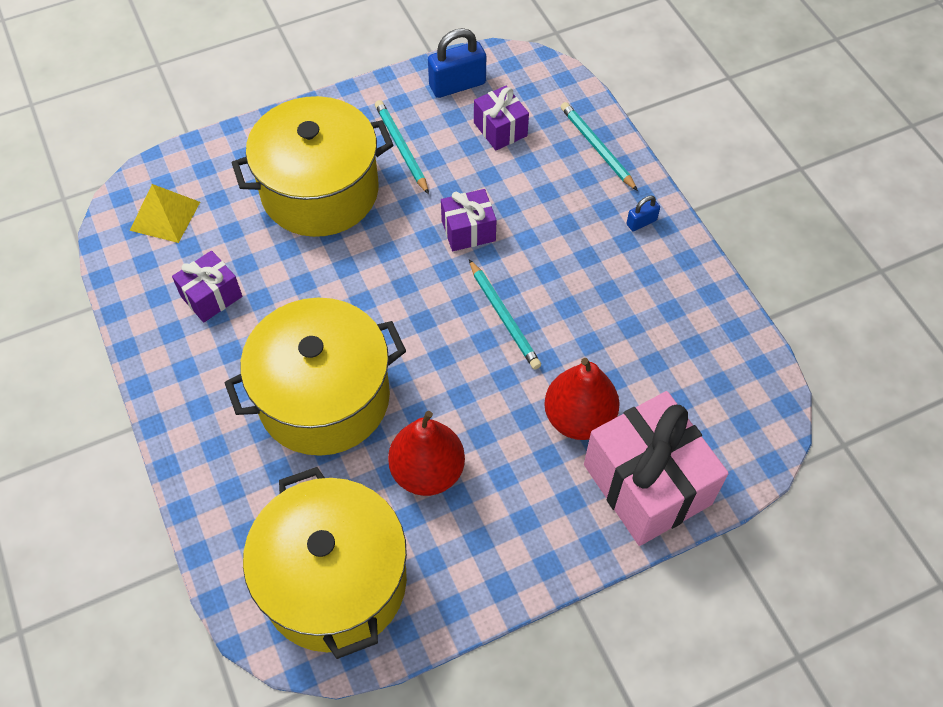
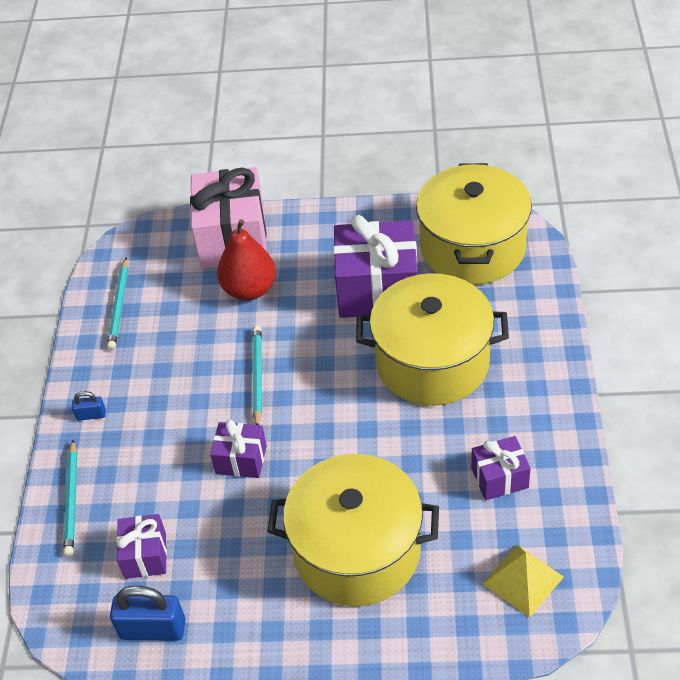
camera: 150 degrees left, 10 degrees down
(401, 148) = (253, 571): turquoise pencil -> turquoise pencil (119, 306)
(427, 471) = (377, 290): red pear -> purple gift

